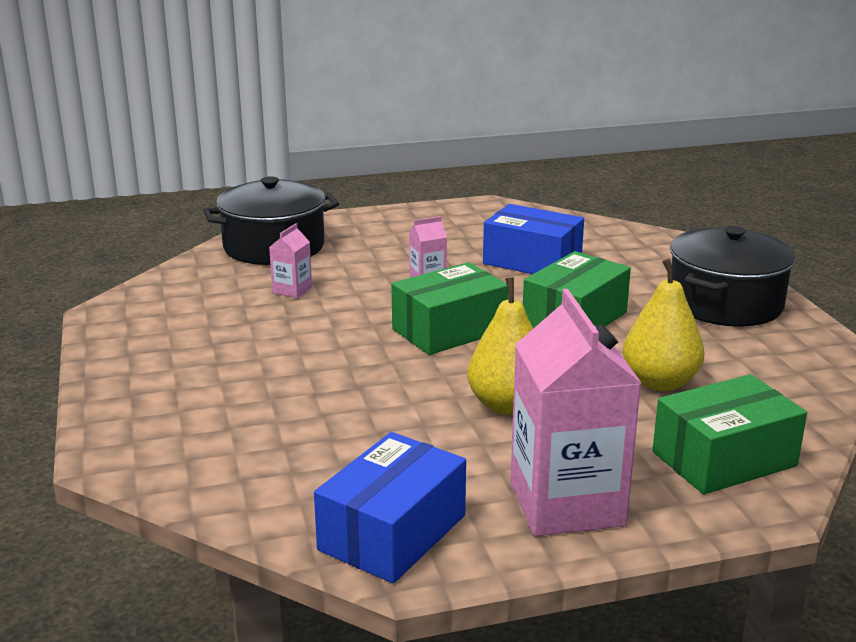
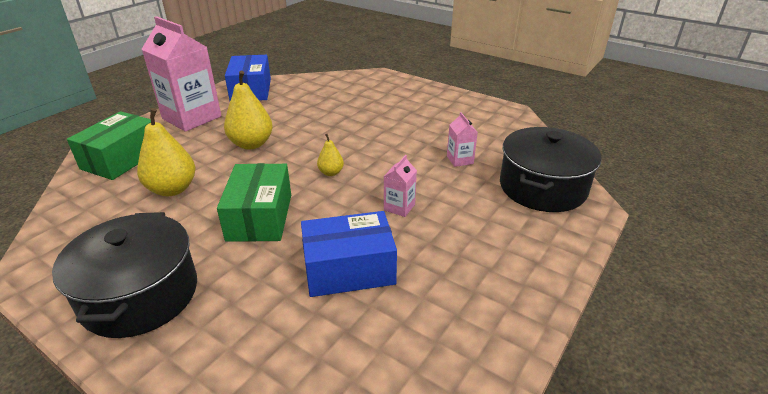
camera: 140 degrees right, 10 degrees up
(449, 330) = (331, 173): green box -> yellow pear

